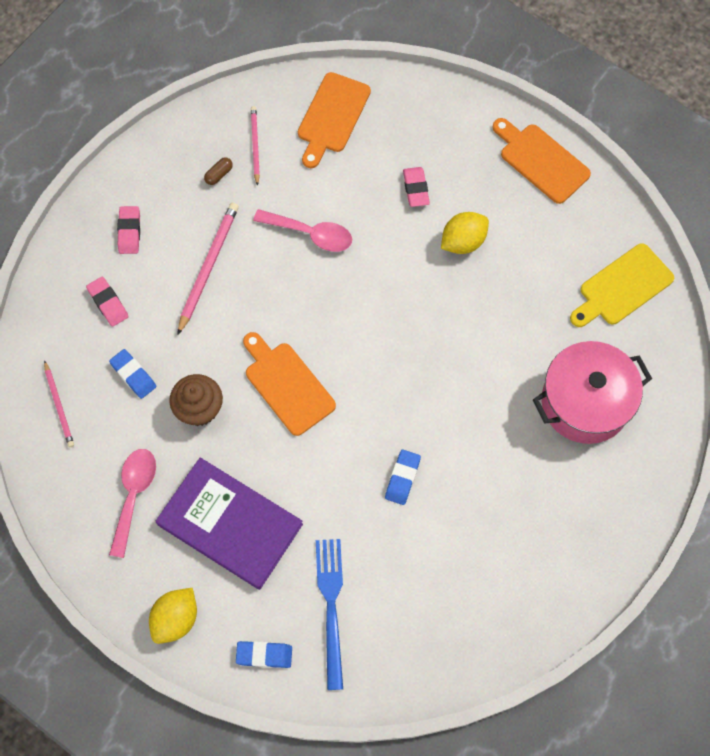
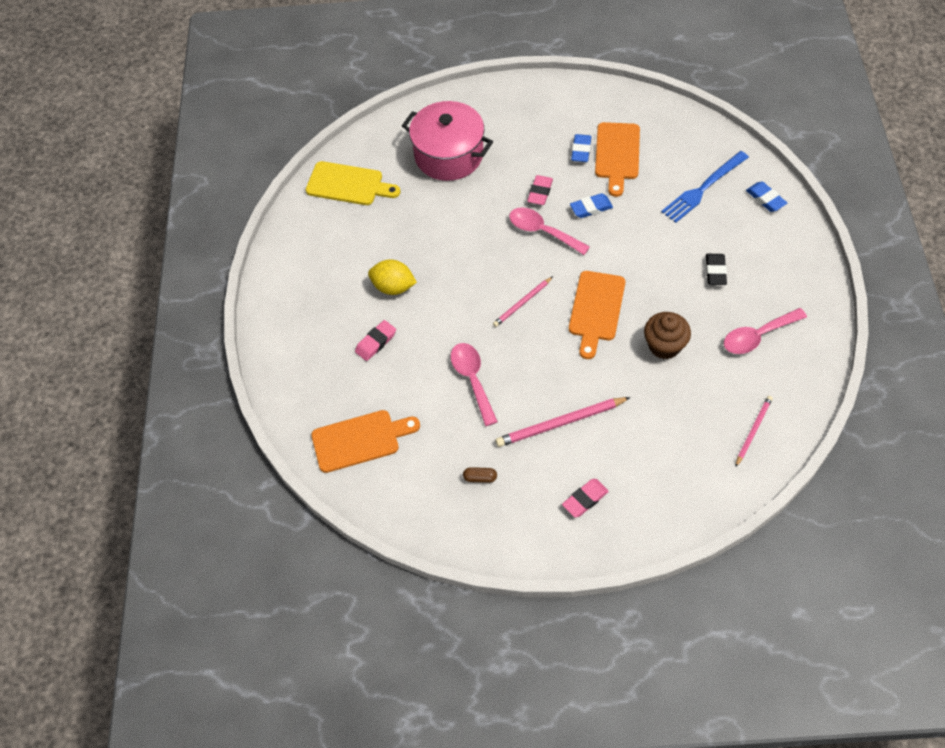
camera: 125 degrees left, 10 degrees down
(108, 303) = (652, 465): pink eraser -> pink eraser (540, 192)
(133, 375) = (684, 403): blue eraser -> blue eraser (581, 150)
(176, 619) = (798, 255): yellow lemon -> none
(230, 524) = (715, 271): purple book -> black eraser
(255, 145) = (432, 473): pink pencil -> pink pencil (522, 303)
(413, 412) = (542, 231): none -> pink spoon
(541, 161) = (286, 285): orange cutting board -> orange cutting board (617, 154)

